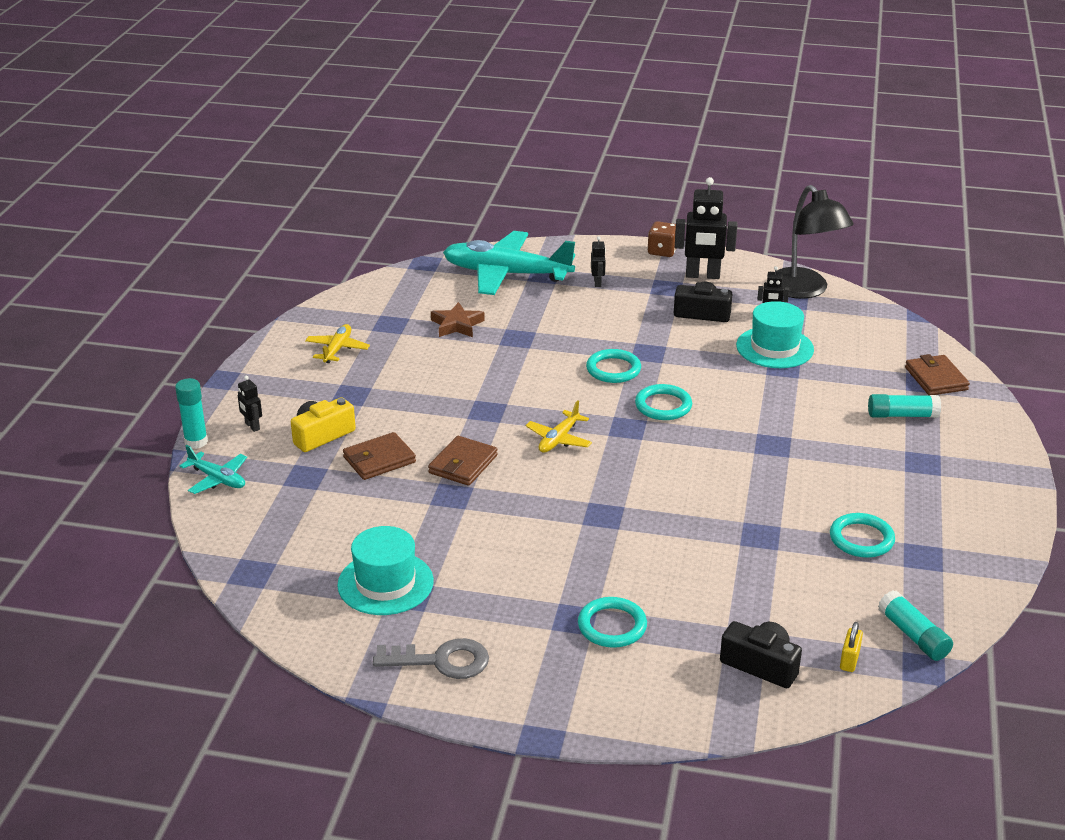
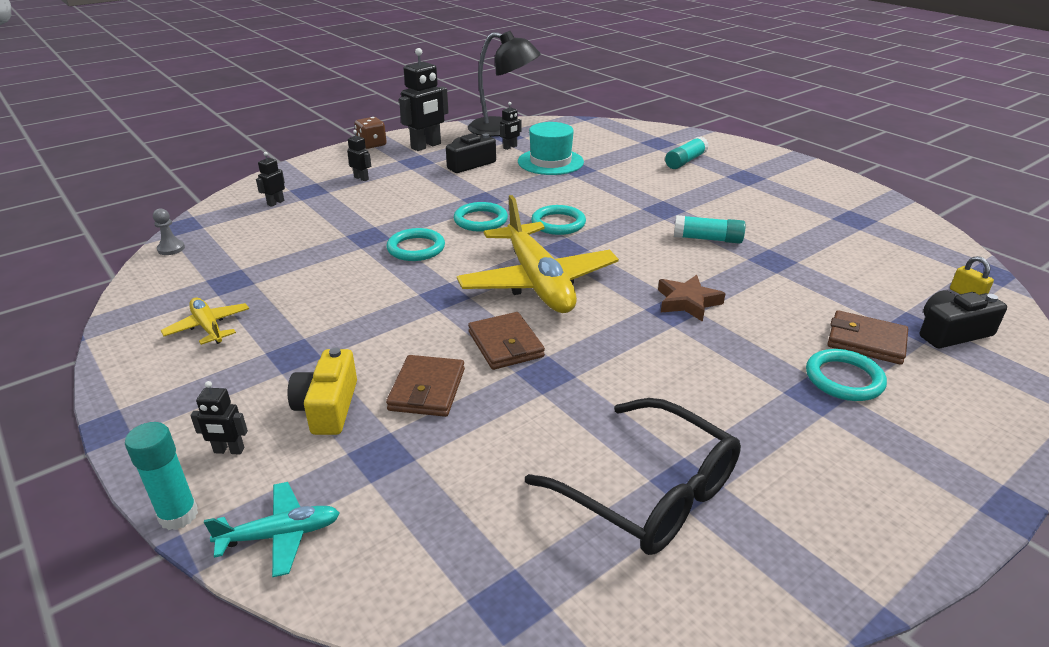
camera: 50 degrees left, 0 degrees up
(385, 583) = (648, 491): turquoise hat -> black glasses
(394, 279) = (171, 249): none -> grey pawn
(442, 661) = (828, 516): grey key -> none
(457, 325) = (298, 252): brown star -> brown star (687, 302)
(506, 274) = (275, 203): turquoise plane -> black robot
(558, 439) = (537, 282): yellow plane -> yellow plane, size x2.14
(861, 539) = (814, 229): turquoise ring -> turquoise ring (416, 248)
(913, 635) = (949, 260): turquoise glue stick -> turquoise glue stick (707, 239)
(936, 379) = (659, 138): brown wallet -> brown wallet (866, 341)

